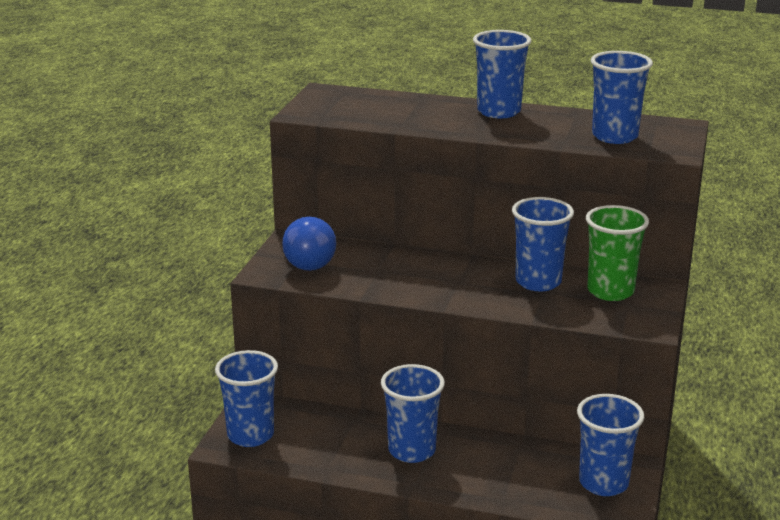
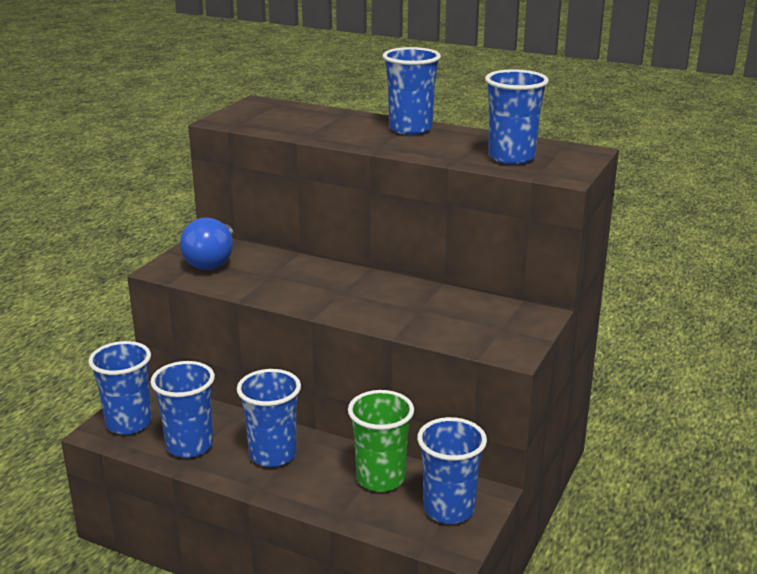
camera: 10 degrees right, 0 degrees up
(538, 282) = (420, 299): blue cup -> blue cup (189, 446)
(610, 291) = (488, 314): green cup -> green cup (380, 478)

